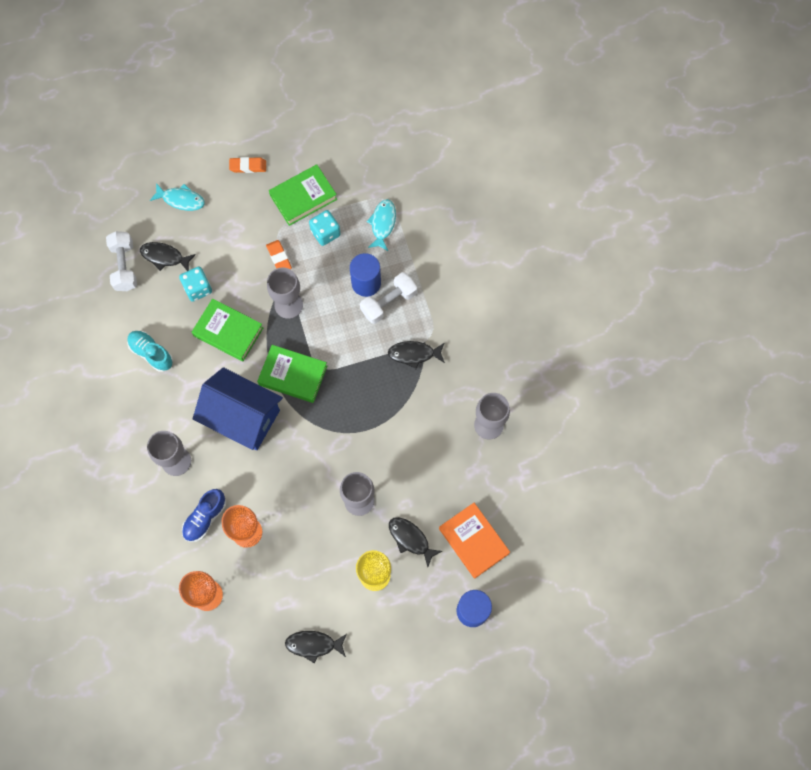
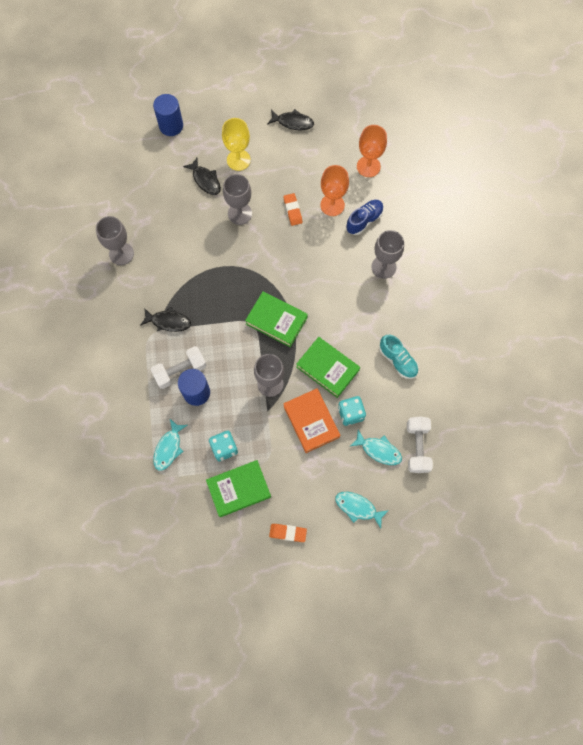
camera: 170 degrees left, 0 degrees up
(164, 257) = (378, 450): black fish -> turquoise fish
(242, 417) = (324, 293): blue house -> none
(279, 257) = (272, 431): orange eraser -> orange eraser (292, 210)
(473, 541) = (157, 171): orange book -> orange book (311, 421)

